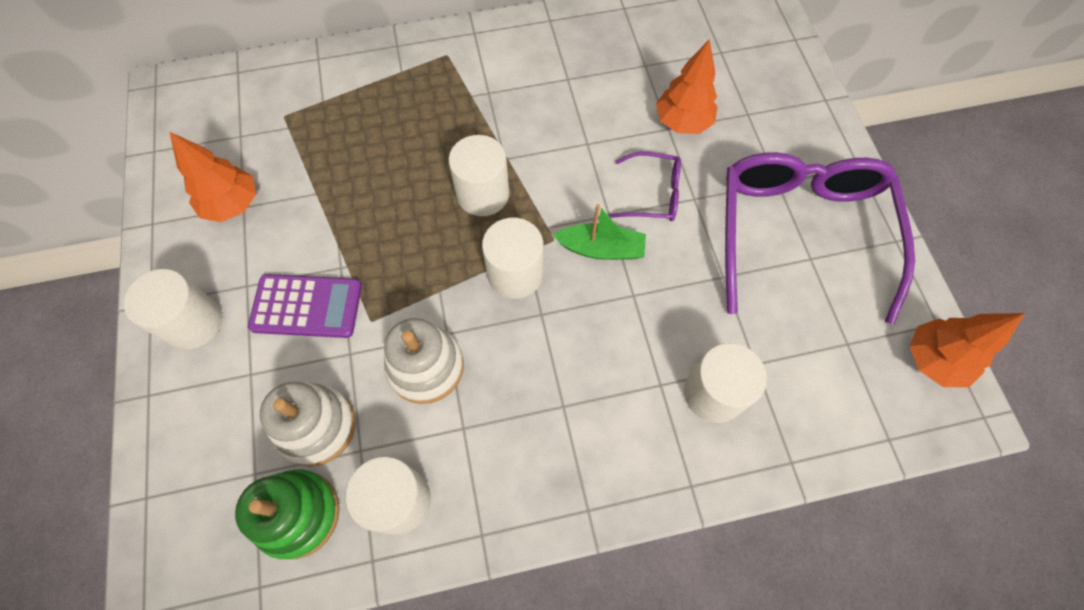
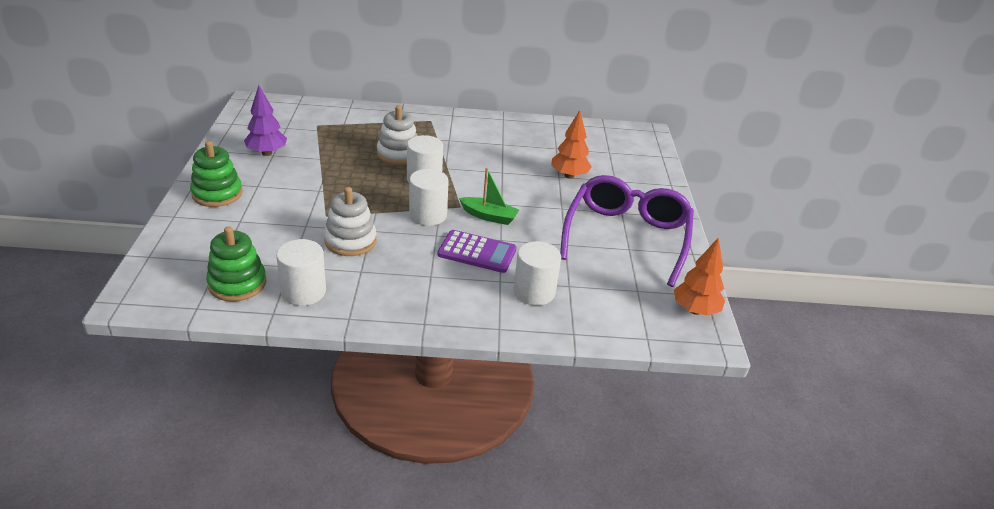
camera: 10 degrees right, 30 degrees down
(193, 323) = (217, 194): white cylinder -> green stacking toy
(233, 205) = (267, 153): orange tree -> purple tree
(307, 306) = (289, 201): purple calculator -> purple calculator (477, 252)
(316, 426) = (269, 250): white stacking toy -> white stacking toy (398, 154)
(653, 194) = (535, 201): purple glasses -> none

